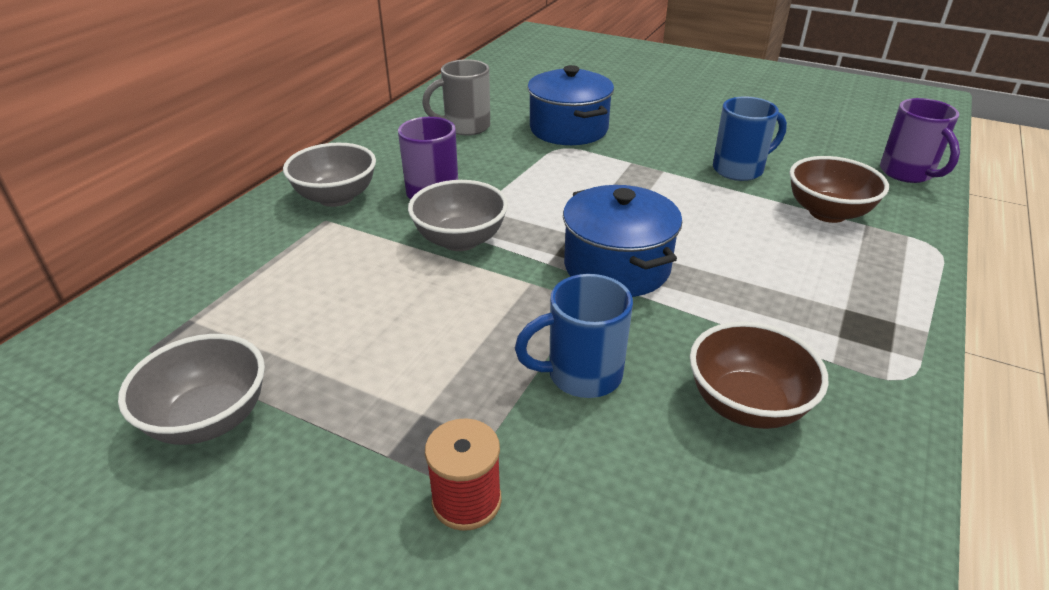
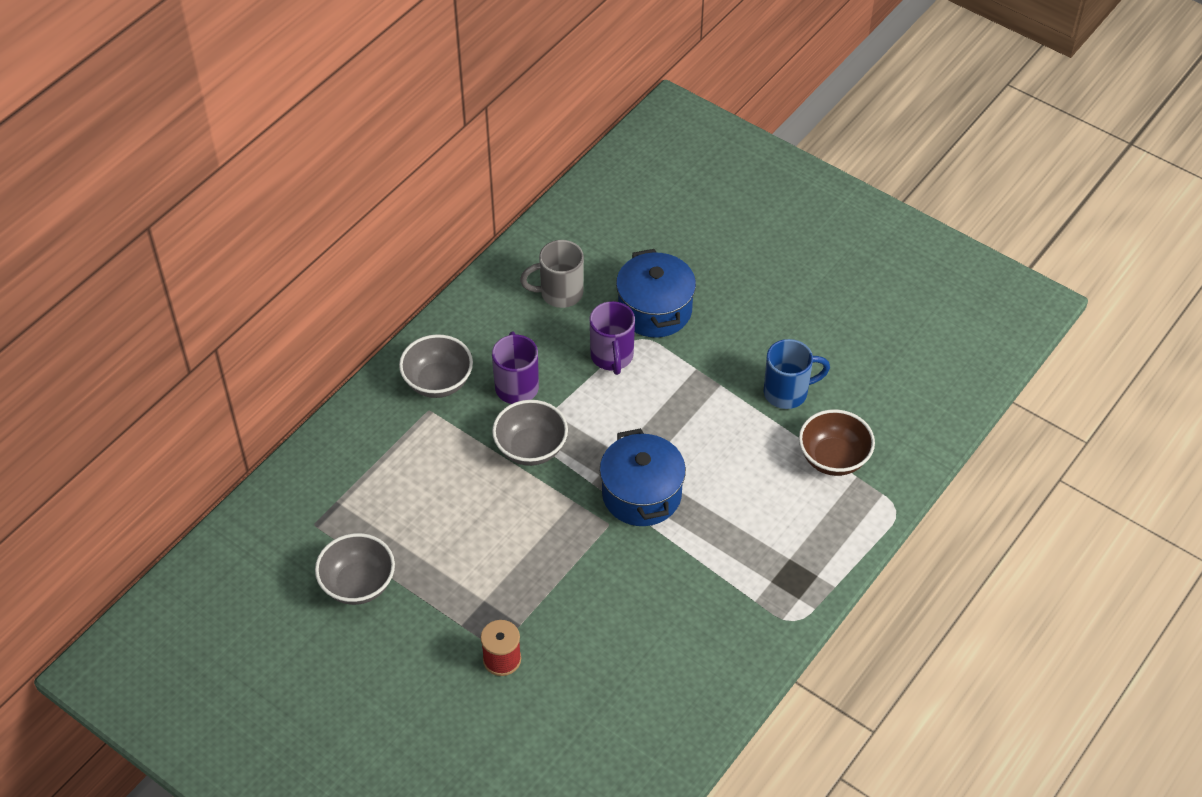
camera: 10 degrees right, 15 degrees up
(581, 375) = (588, 586): blue mug -> none
(746, 405) = (683, 624): brown bowl -> none
(907, 173) = (933, 418): purple mug -> purple mug (612, 357)

